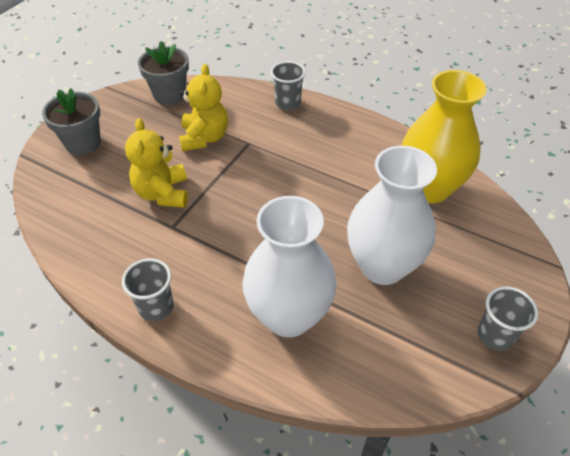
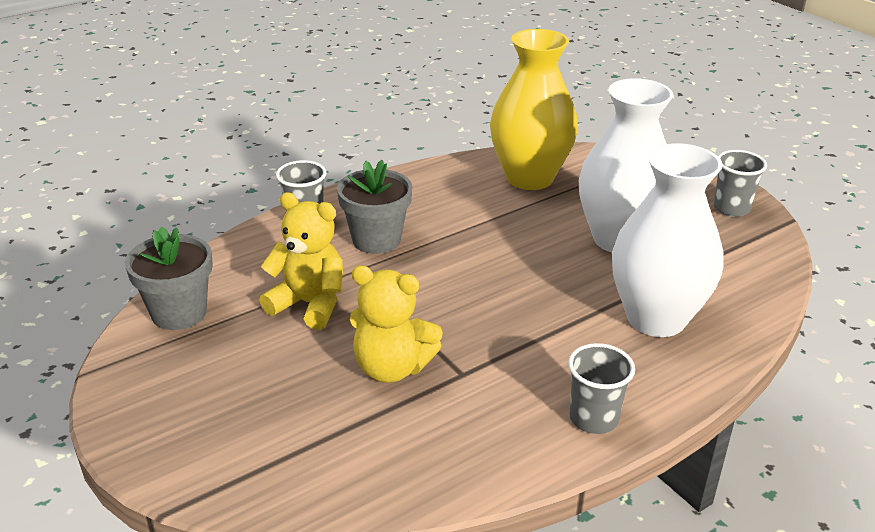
camera: 65 degrees left, 15 degrees down
(83, 143) = (206, 428): grey flower pot -> grey flower pot (376, 240)

